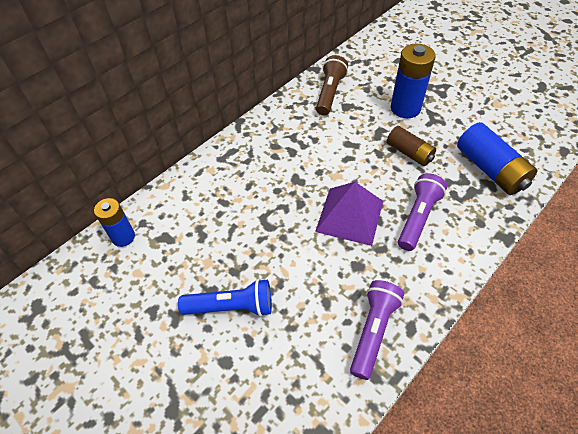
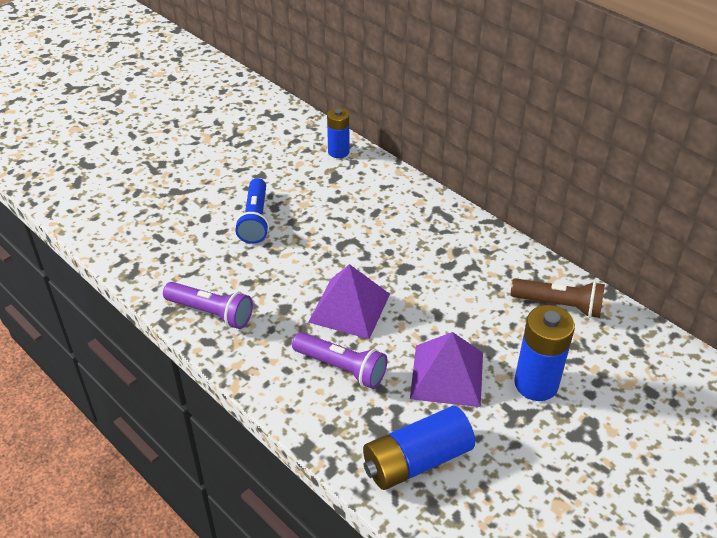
camera: 90 degrees right, 10 degrees down
(409, 153) = (447, 375): brown battery -> purple pyramid

